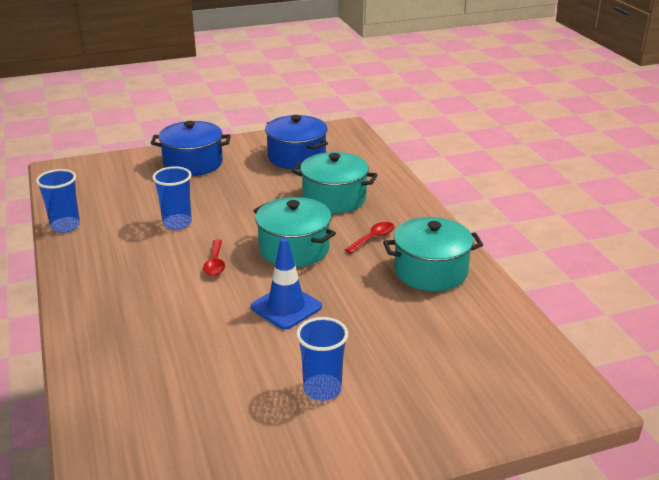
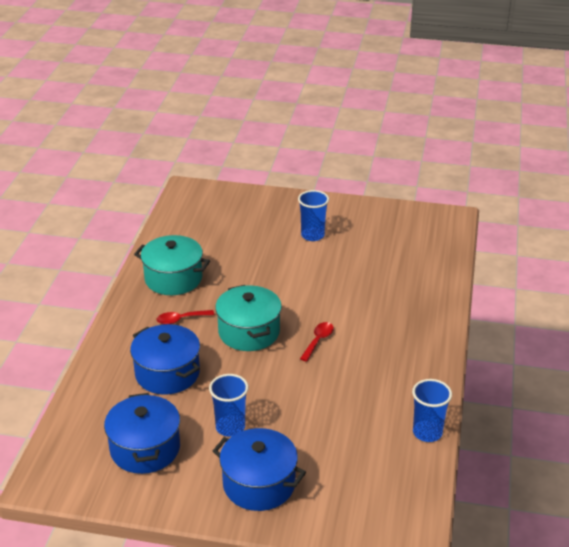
camera: 150 degrees left, 5 degrees up
(177, 223) = (324, 396): blue cup -> blue cup (230, 427)
(286, 307) = (293, 288): blue traffic cone -> none
(334, 198) = (167, 373): turquoise pot -> blue pot

